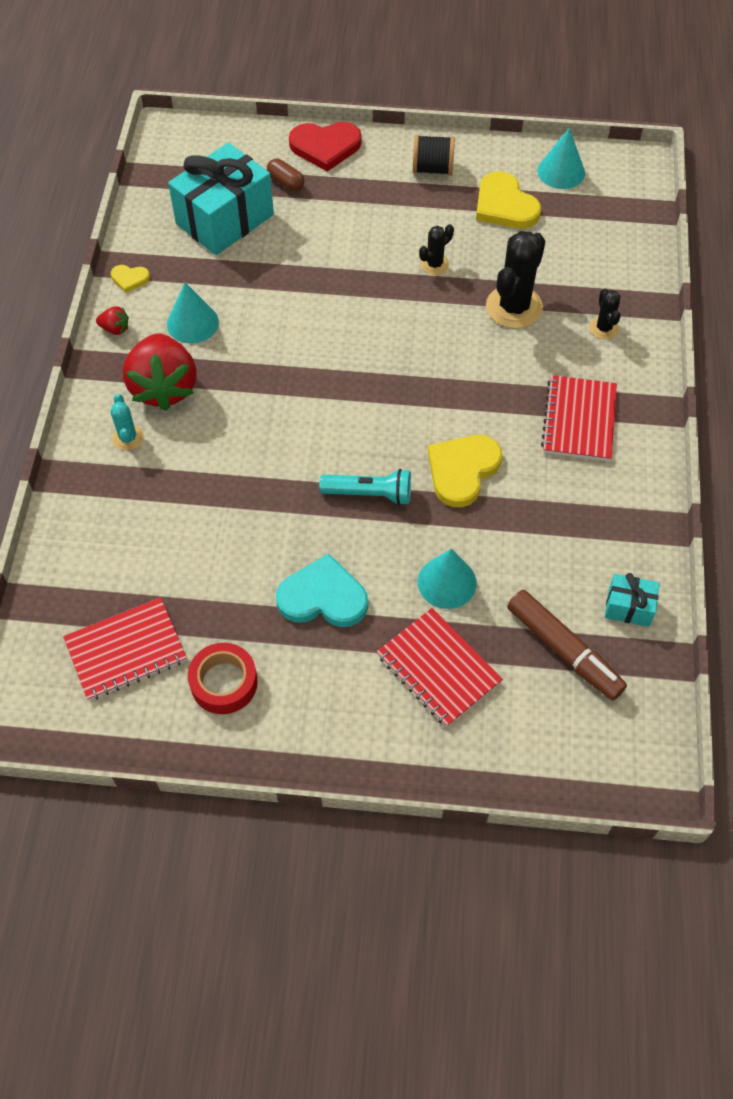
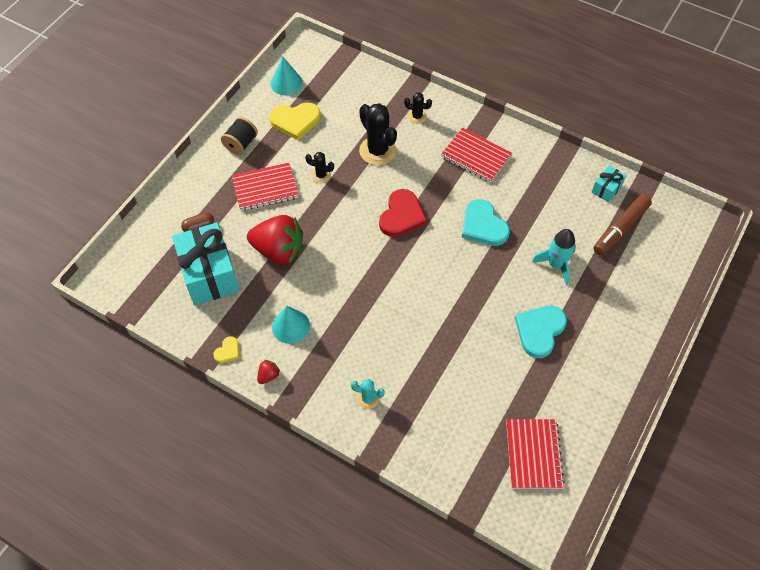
camera: 65 degrees left, 0 degrees up
(164, 387) = (337, 362): red strawberry -> red strawberry (279, 250)
(224, 683) = (577, 406): red tape -> none
(325, 147) = (181, 192): red heart -> red heart (401, 215)
(370, 494) = (478, 278): turquoise flashlight -> none
(434, 264) = (321, 175): black cactus -> black cactus turned 60 degrees counterclockwise
(438, 669) = (610, 292): red notebook -> red notebook (265, 188)
(447, 582) = (556, 265): turquoise cone -> turquoise rocket
(462, 470) = (483, 226): yellow heart -> turquoise heart
(563, 649) = (620, 229): brown marker -> brown marker turned 150 degrees clockwise

